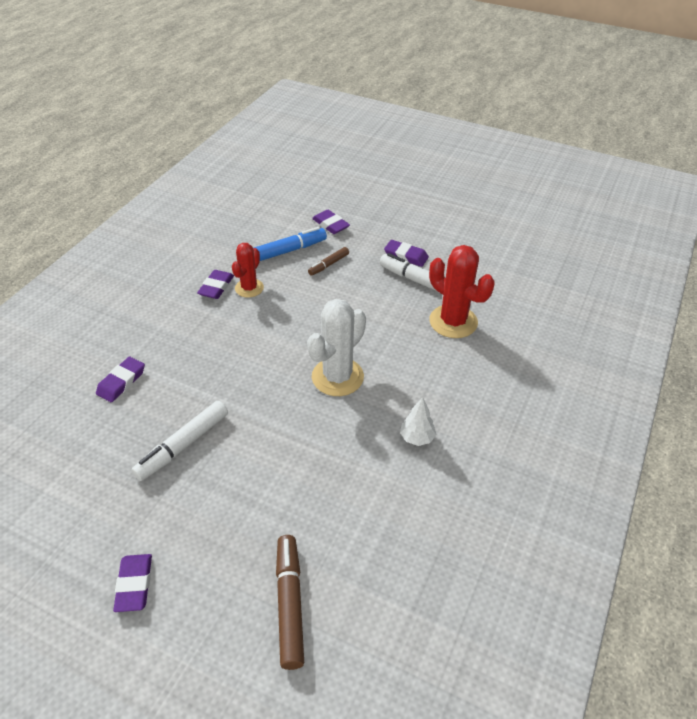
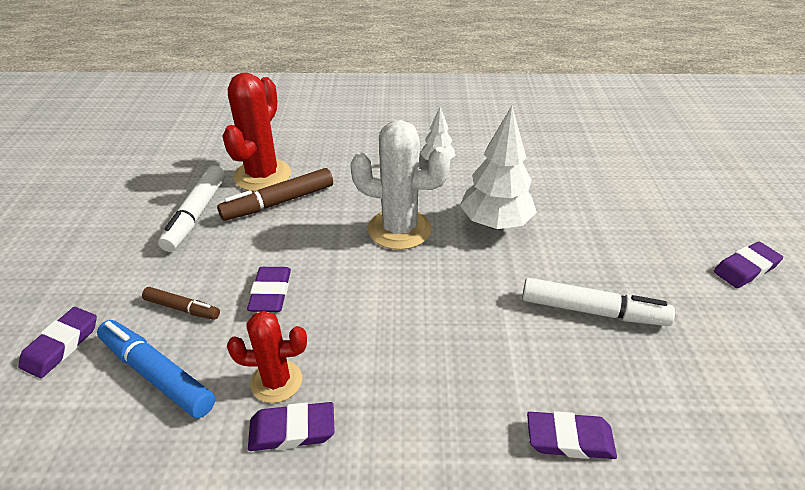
camera: 115 degrees left, 5 degrees down
(290, 604) = (646, 180): brown marker -> brown marker (279, 202)
(307, 437) = (495, 223): none -> white tree
(406, 256) = (140, 239): purple eraser -> purple eraser (271, 293)

